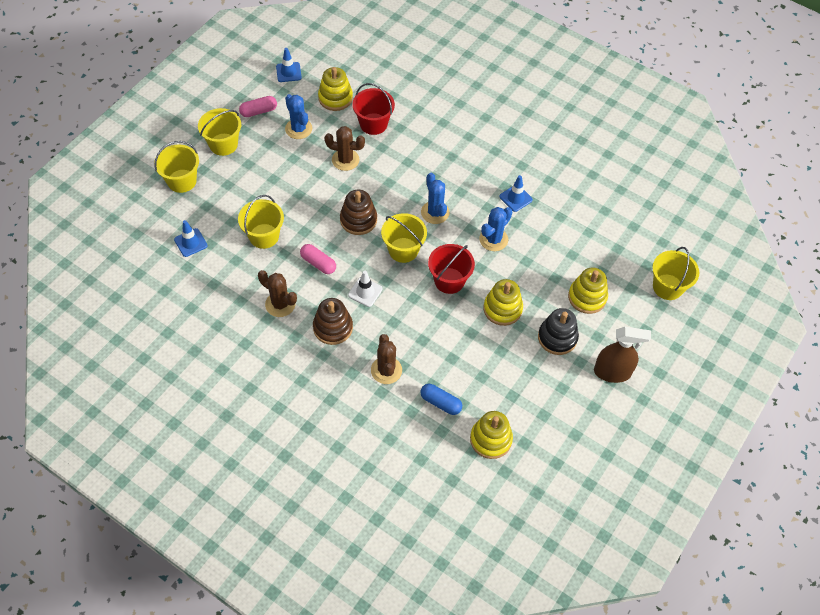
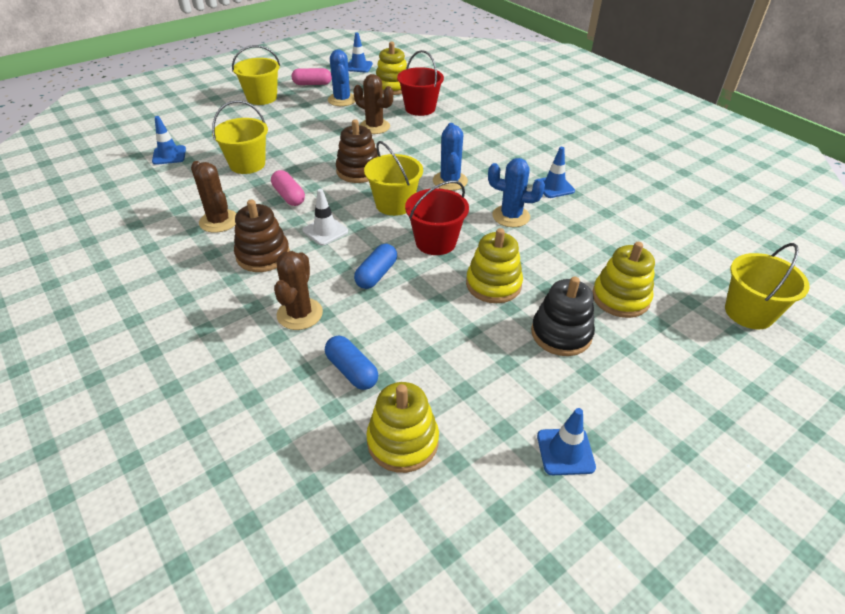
camera: 20 degrees right, 15 degrees down
(182, 181) = (201, 113): yellow bucket -> none
(421, 322) = (376, 274): none -> blue capsule
(493, 239) = (511, 216): blue cactus -> blue cactus turned 45 degrees clockwise
(580, 418) = (565, 451): none -> blue traffic cone
(612, 372) = (637, 398): brown spray bottle -> none

